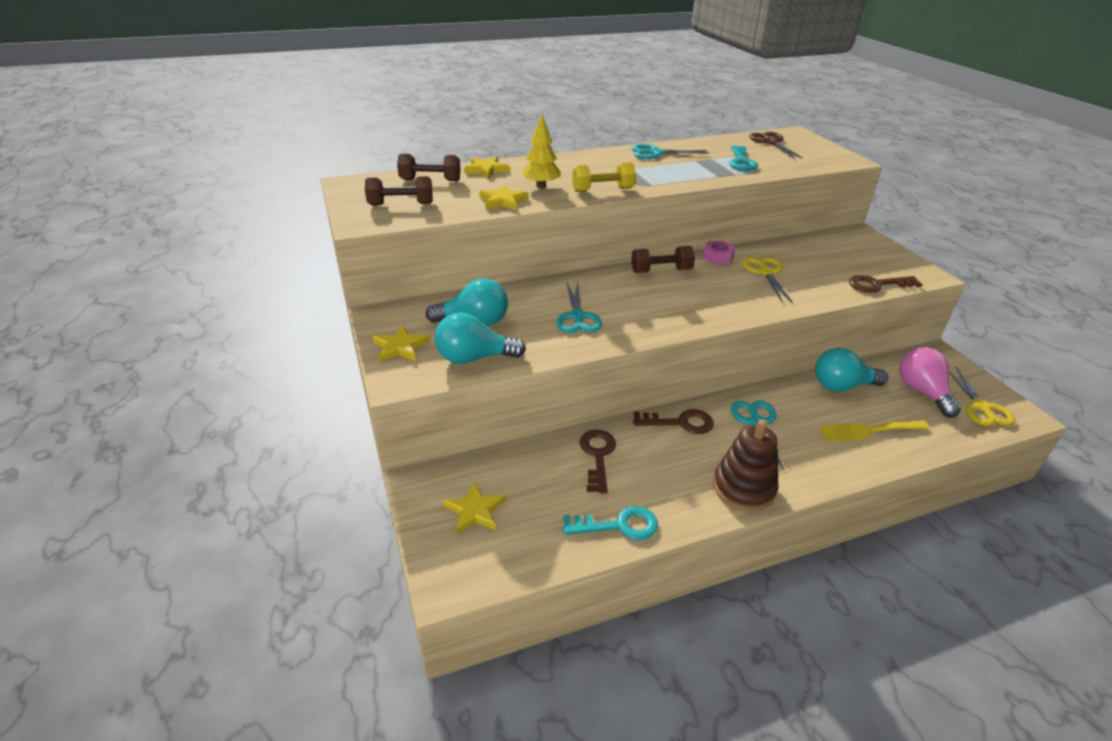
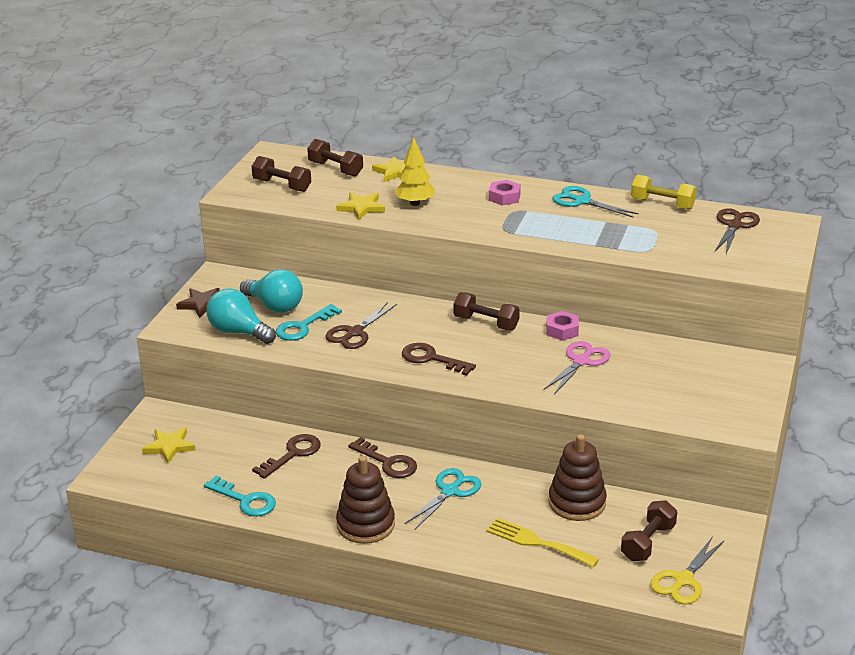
camera: 40 degrees right, 5 degrees down
(400, 347) = (202, 304): yellow star -> brown star
(577, 317) = (354, 333): turquoise scissors -> brown scissors
(600, 164) = (504, 197): none -> pink nut
(603, 190) = (460, 224): yellow dumbbell -> yellow dumbbell (662, 204)
(741, 161) = (652, 237): turquoise key -> turquoise key (303, 327)
(765, 272) = (581, 361): yellow scissors -> pink scissors
(842, 386) = (577, 502): turquoise light bulb -> brown stacking toy
(877, 285) = (673, 414): brown key -> brown key (431, 359)
(922, 392) = (648, 542): pink light bulb -> brown dumbbell

